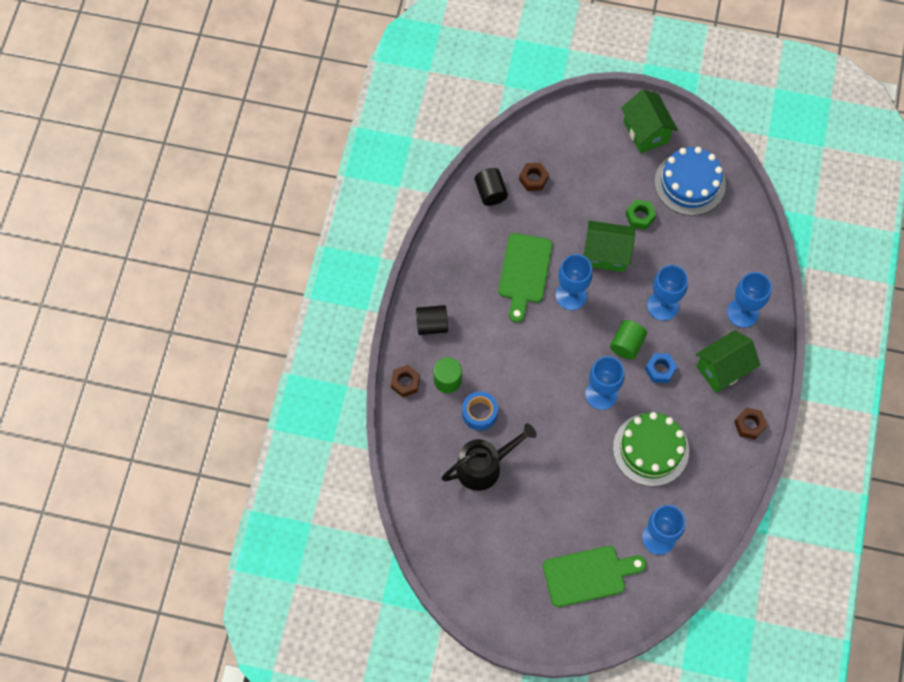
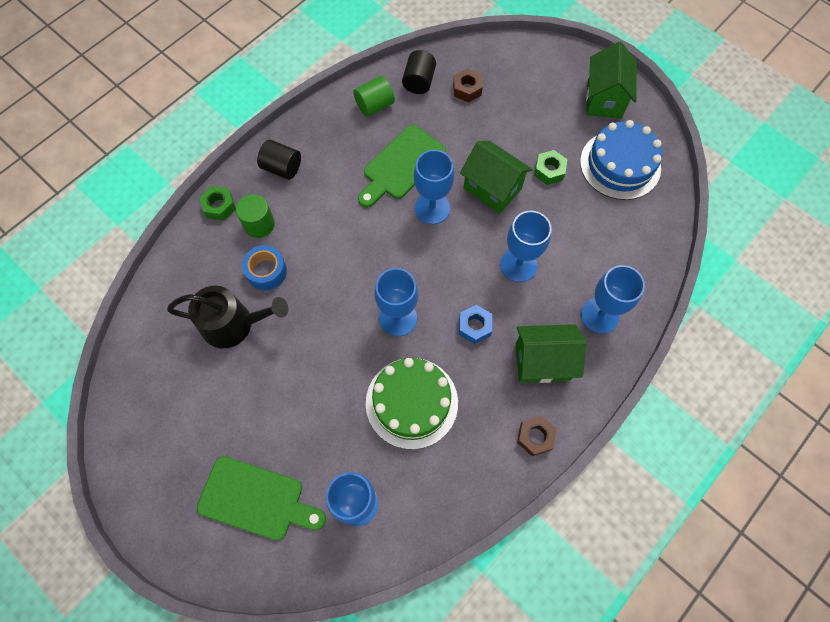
camera: 30 degrees right, 0 degrees up
(405, 383) = (219, 206): brown nut -> green nut
(627, 344) = (457, 283): green cylinder -> green cylinder (374, 105)

